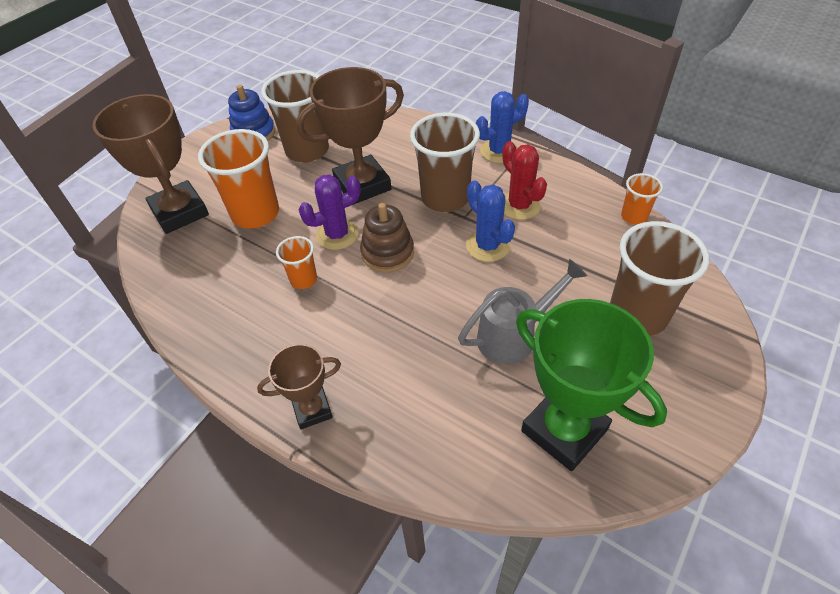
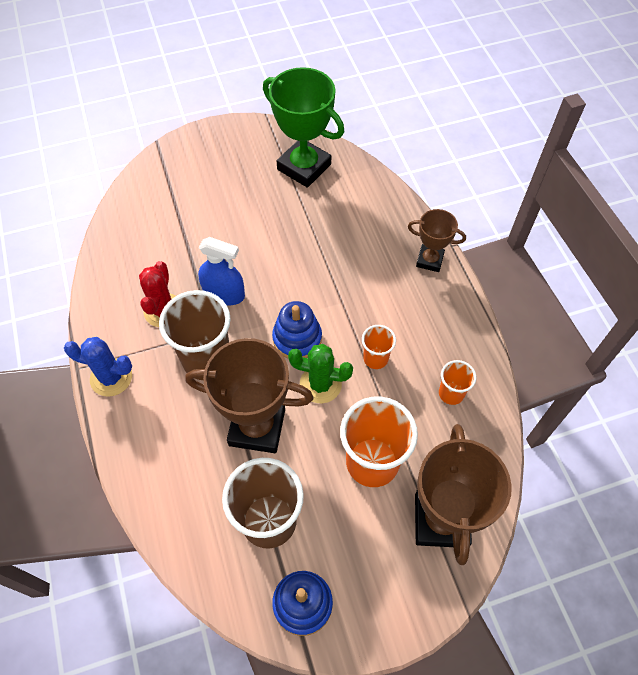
camera: 145 degrees left, 10 degrees up
(337, 235) = (320, 384): purple cactus -> green cactus
(387, 253) = (297, 338): brown stacking toy -> blue stacking toy
(487, 246) = (224, 293): blue cactus -> blue spray bottle
(514, 336) = (276, 225): grey watering can -> none
(564, 430) = (304, 167): green trophy -> green trophy turned 45 degrees counterclockwise
(633, 216) = (105, 246): orange cup -> orange cup (451, 393)
(637, 314) = (194, 190): brown cup -> none

